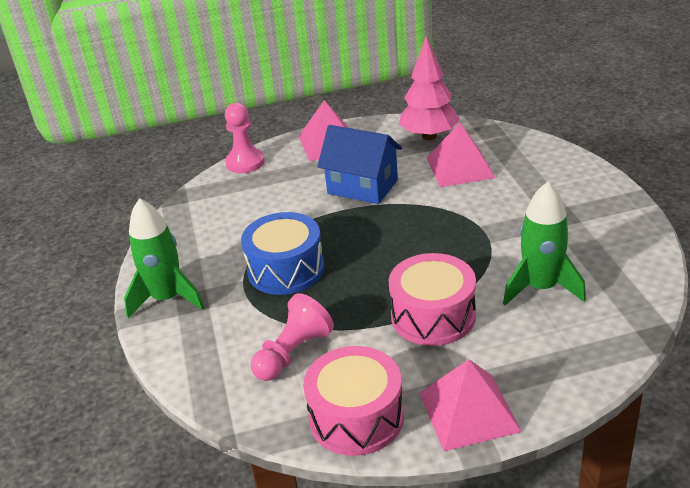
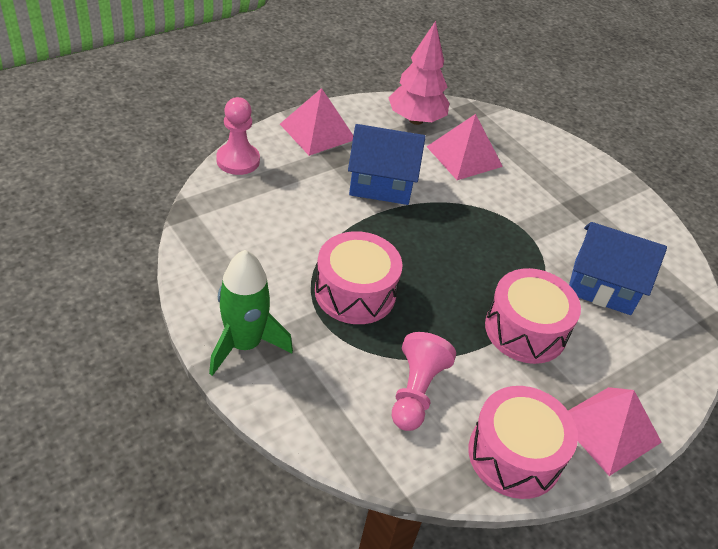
camera: 30 degrees left, 10 degrees up
(286, 269) = (355, 292): blue drum -> pink drum
(541, 288) = (602, 287): green rocket -> blue house

